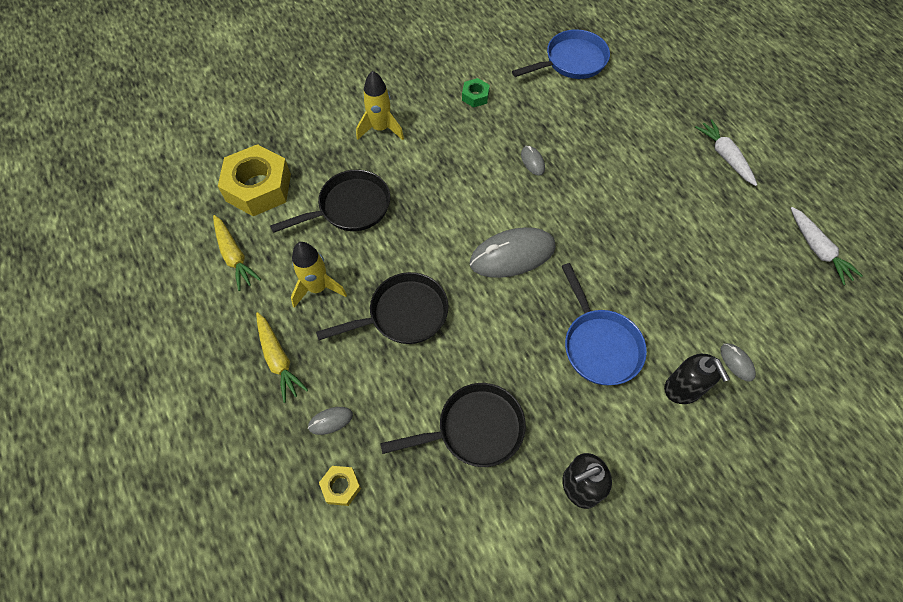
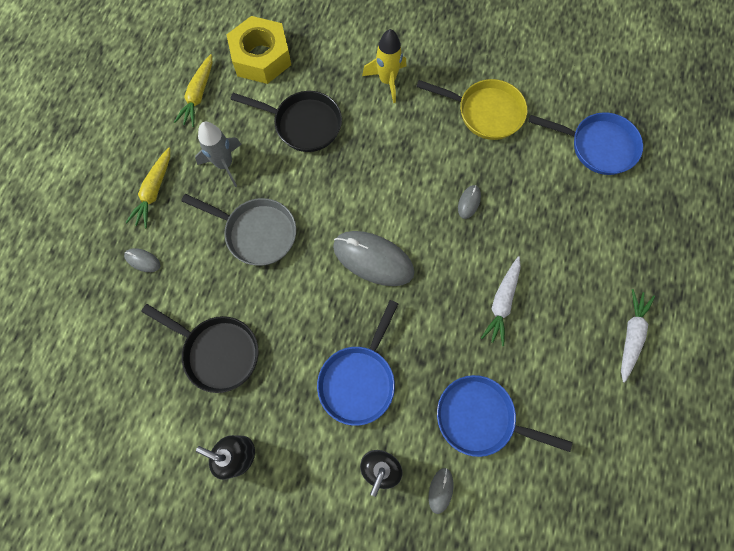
camera: 45 degrees right, 10 degrees up
(318, 288) = (224, 164): yellow rocket -> grey rocket
(341, 487) = (107, 307): yellow nut -> none
(403, 314) = (256, 233): black pan -> grey pan
(475, 96) = (485, 112): green nut -> yellow pan
(703, 291) = (480, 418): none -> blue pan
(817, 250) = (613, 478): white carrot -> white carrot (502, 303)

